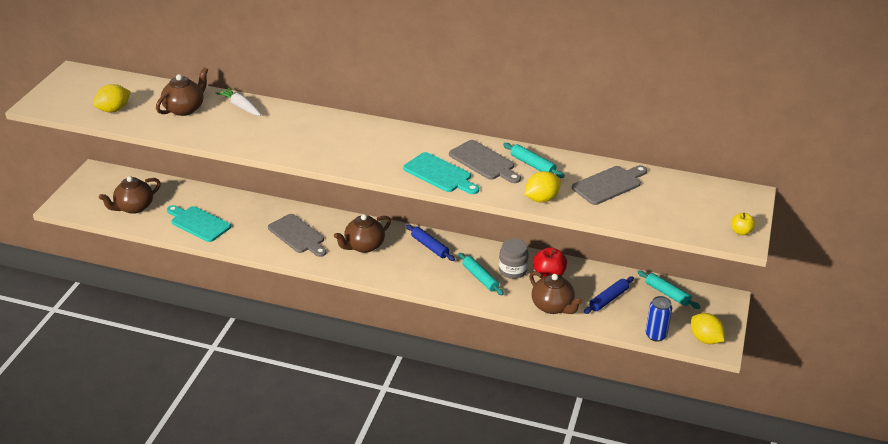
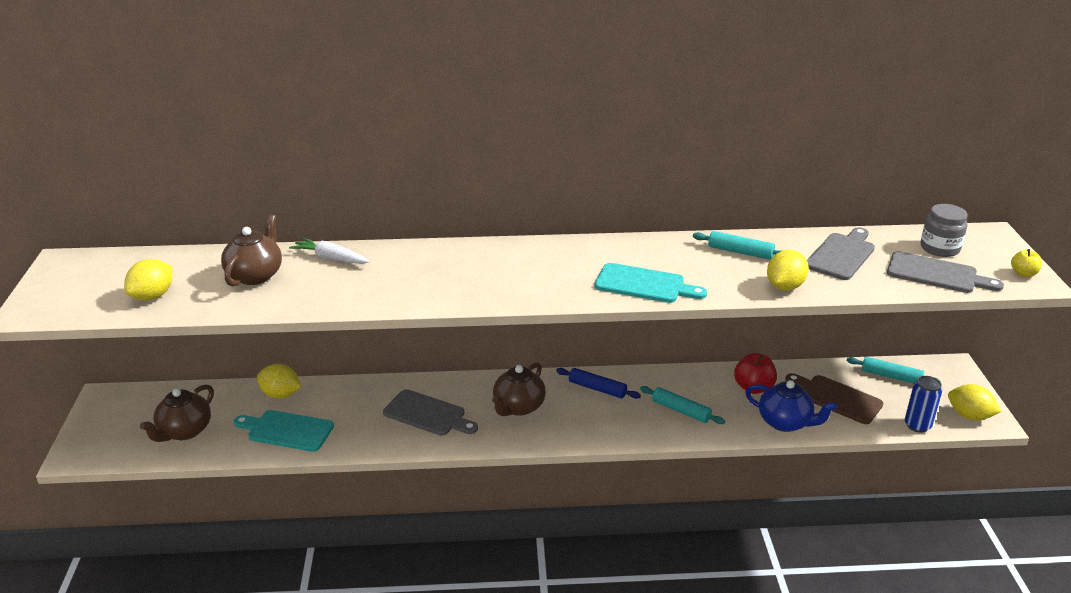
camera: 20 degrees left, 5 degrees down
(208, 197) = (281, 394): none -> yellow lemon
(484, 162) = (682, 260): grey cutting board -> grey cutting board (936, 274)
(513, 270) = (710, 392): grey jar -> grey jar (939, 248)
(553, 306) = (785, 422): brown teapot -> blue teapot
(608, 299) = (836, 398): blue rolling pin -> brown cutting board

